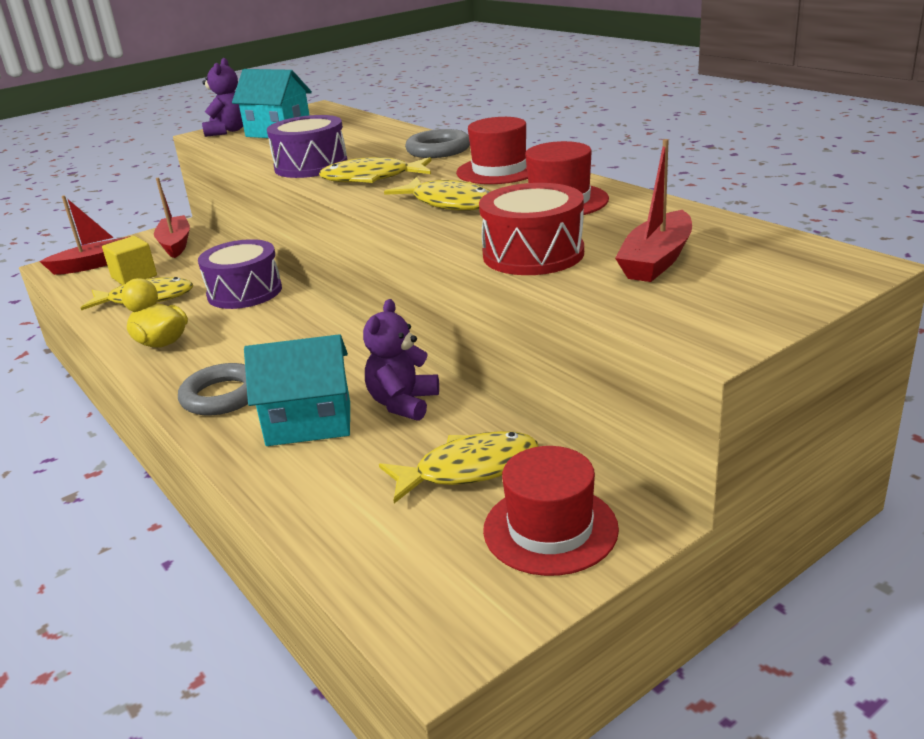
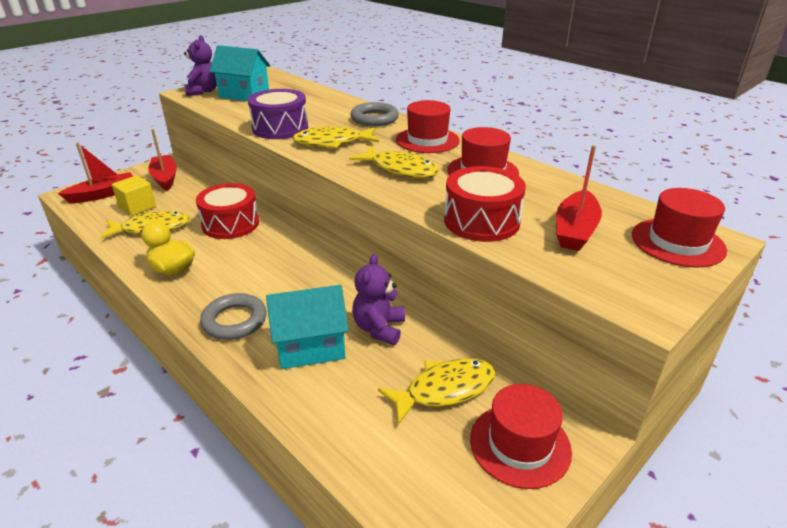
camera: 10 degrees left, 5 degrees up
(244, 292) = (230, 224): purple drum -> red drum
(796, 269) = (677, 242): none -> red hat

